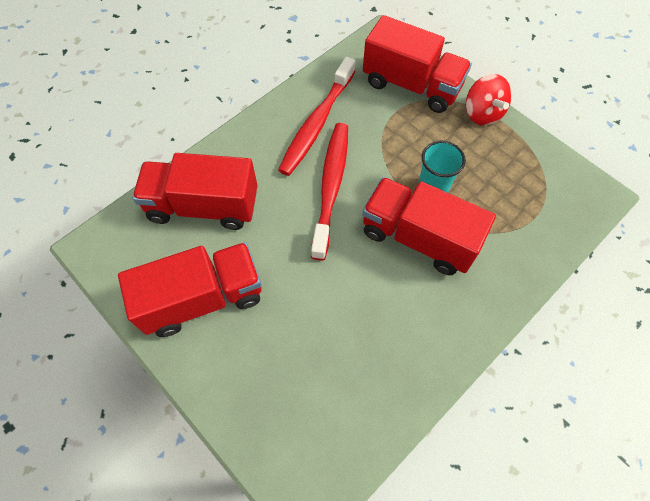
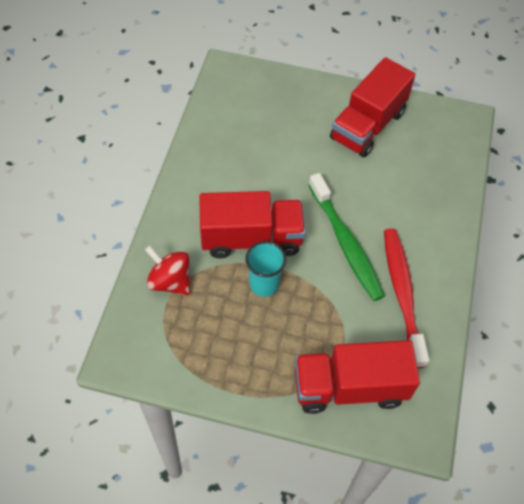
camera: 145 degrees right, 5 degrees down
(203, 206) = (424, 179): red truck -> none
(331, 187) = (345, 242): red toothbrush -> green toothbrush
(482, 113) = (262, 392): red spinning top -> red spinning top (170, 281)

